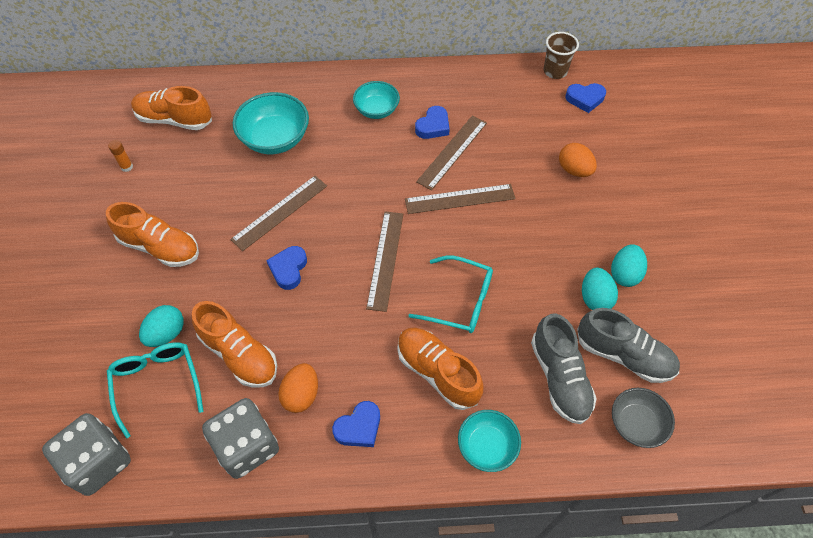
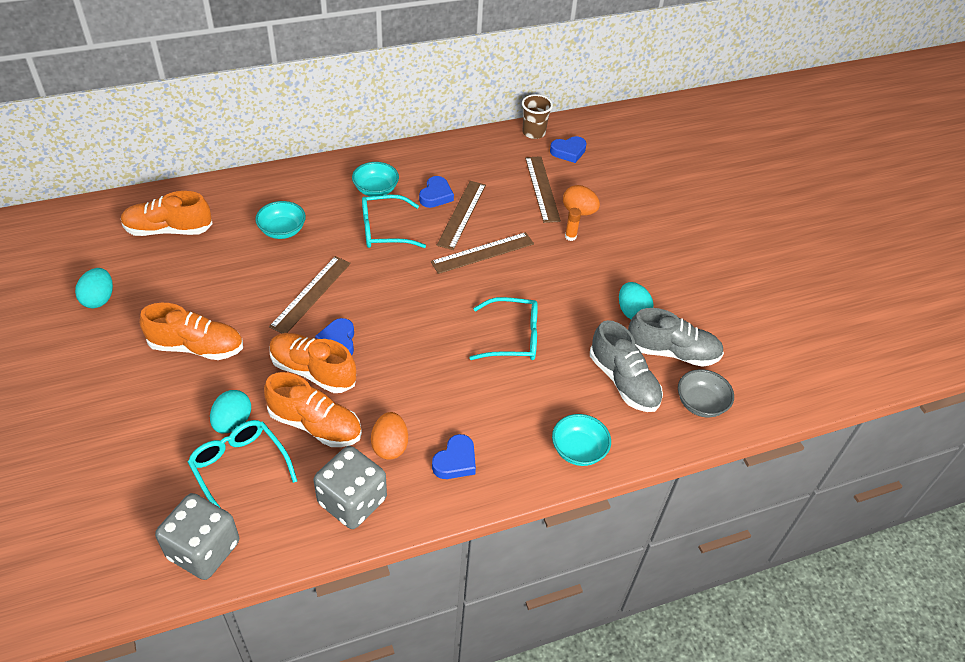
camera: 20 degrees left, 10 degrees down
(127, 167) = (132, 281): orange glue stick -> orange glue stick (570, 236)
(275, 139) = (282, 231): turquoise bowl -> turquoise bowl, size x0.64
(371, 155) = (384, 230): none -> turquoise glasses
(385, 259) = (430, 316): brown ruler -> brown ruler (542, 189)
(437, 372) = (512, 400): orange shoe -> orange shoe (313, 371)
(624, 274) = (651, 288): turquoise egg -> turquoise egg (99, 299)

